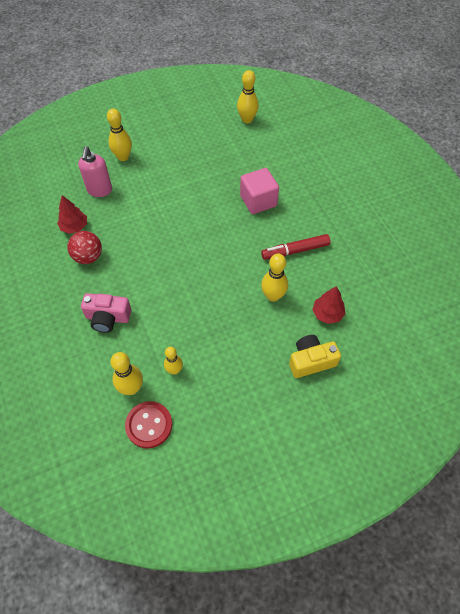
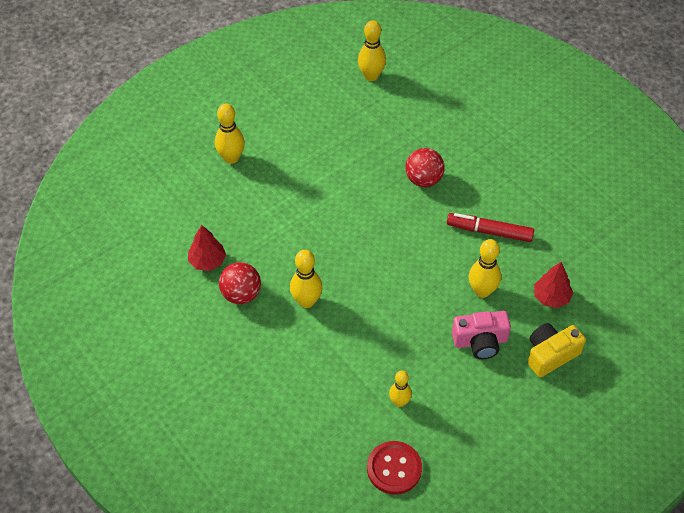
camera: 15 degrees left, 5 degrees down
(99, 190) = (219, 208): pink soap dispenser -> none
(108, 318) = (296, 361): pink camera -> pink camera (480, 341)
(131, 388) = (357, 434): yellow bowling pin -> yellow bowling pin (306, 301)
(258, 201) = (423, 179): pink cube -> red ball
(295, 251) = (489, 231): red marker -> red marker turned 45 degrees clockwise

